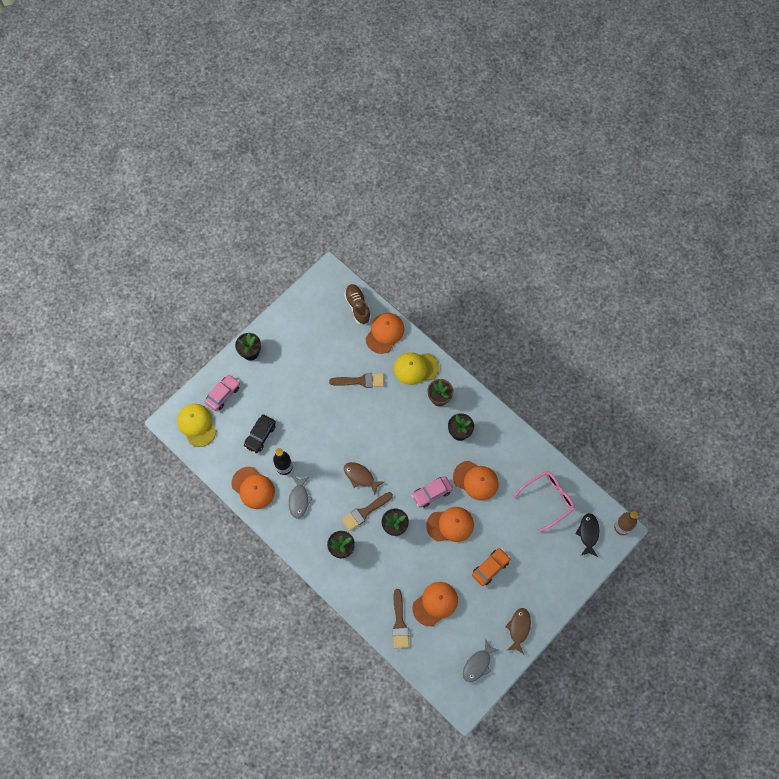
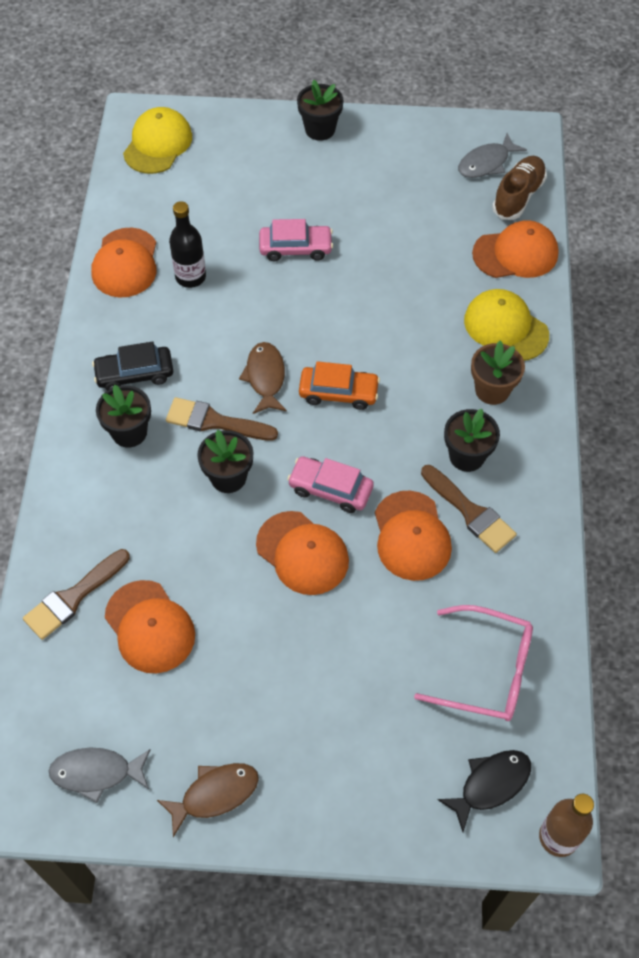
camera: 50 degrees right, 10 degrees down
(223, 394) = (230, 141): pink car -> pink car (295, 248)
(260, 435) = (211, 219): black car -> black car (135, 374)
(299, 499) = (158, 327): grey fish -> grey fish (486, 163)
(360, 381) = (412, 275): brown brush -> brown brush (470, 512)
(435, 603) = (150, 627): orange cap -> orange cap turned 45 degrees clockwise
(490, 568) = (284, 667): orange car -> orange car (338, 392)

